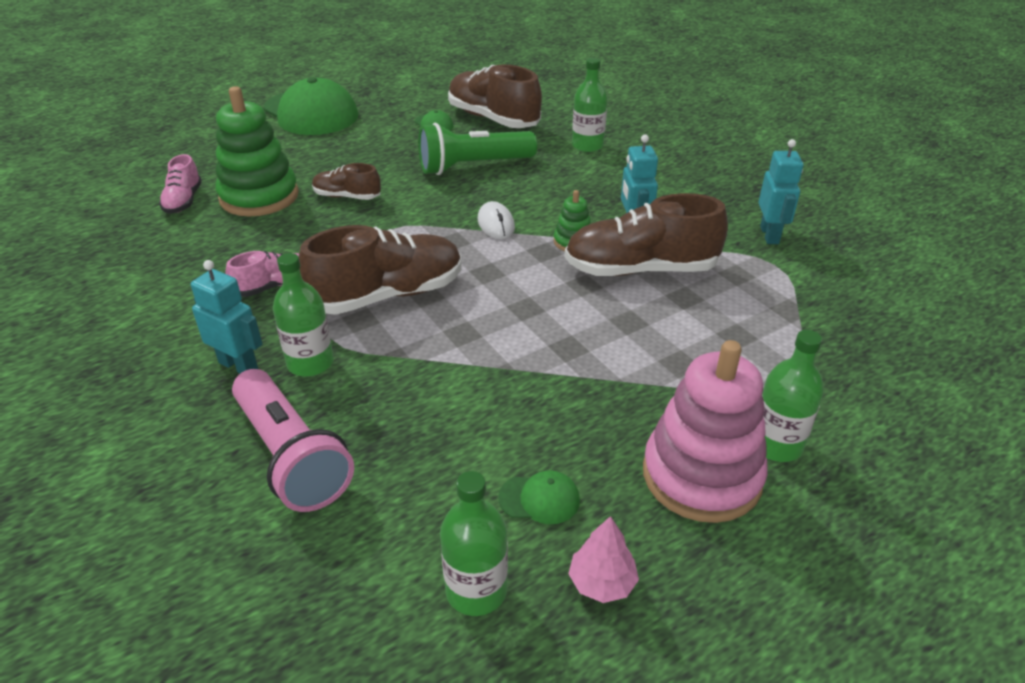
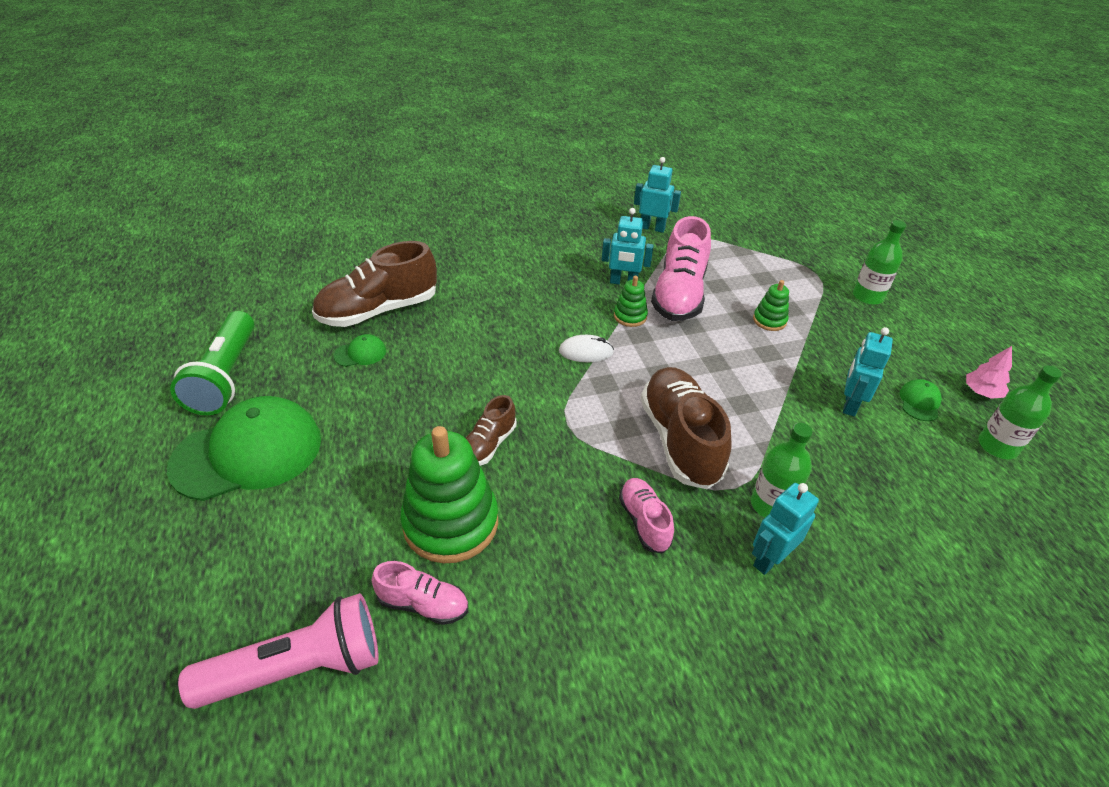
camera: 75 degrees left, 5 degrees up
(291, 456) = (887, 528): pink flashlight -> pink flashlight (298, 668)
(473, 166) = (472, 344): green flashlight -> green flashlight (226, 377)
(501, 424) = (849, 404): none -> turquoise robot
(587, 146) = (473, 268): green bottle -> none
(638, 345) = (769, 320): none -> green stacking toy
(640, 269) = (679, 294): brown shoe -> pink shoe
(701, 476) = (894, 331): pink stacking toy -> none

